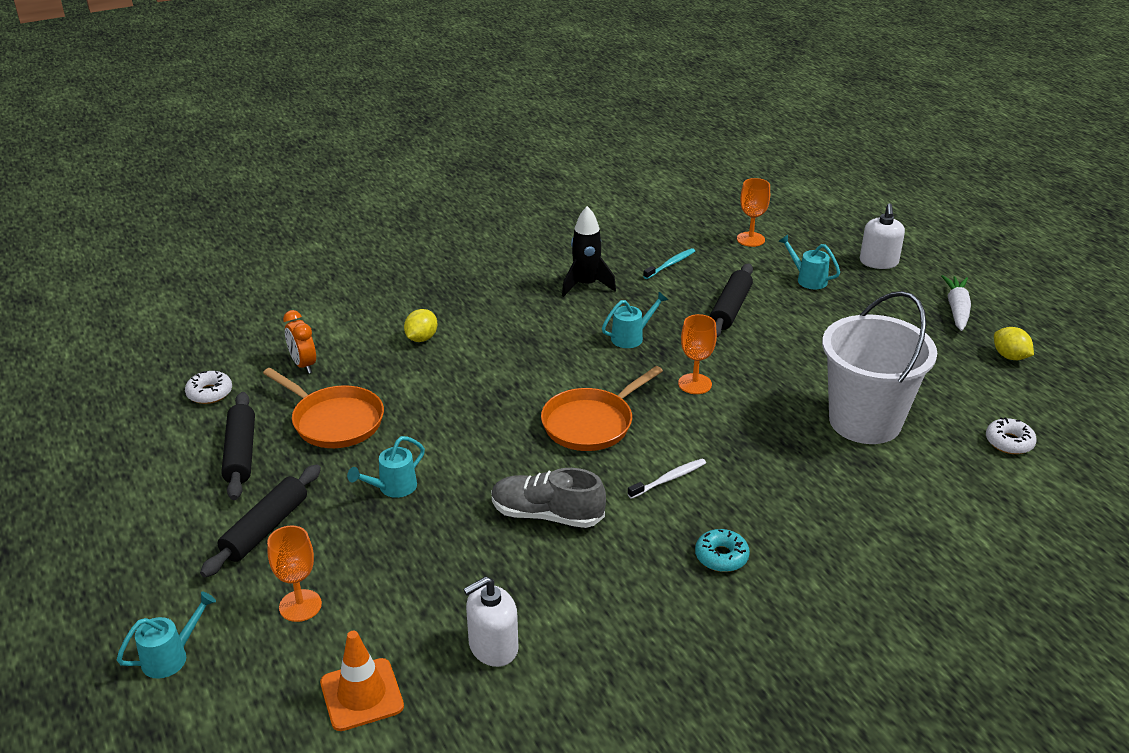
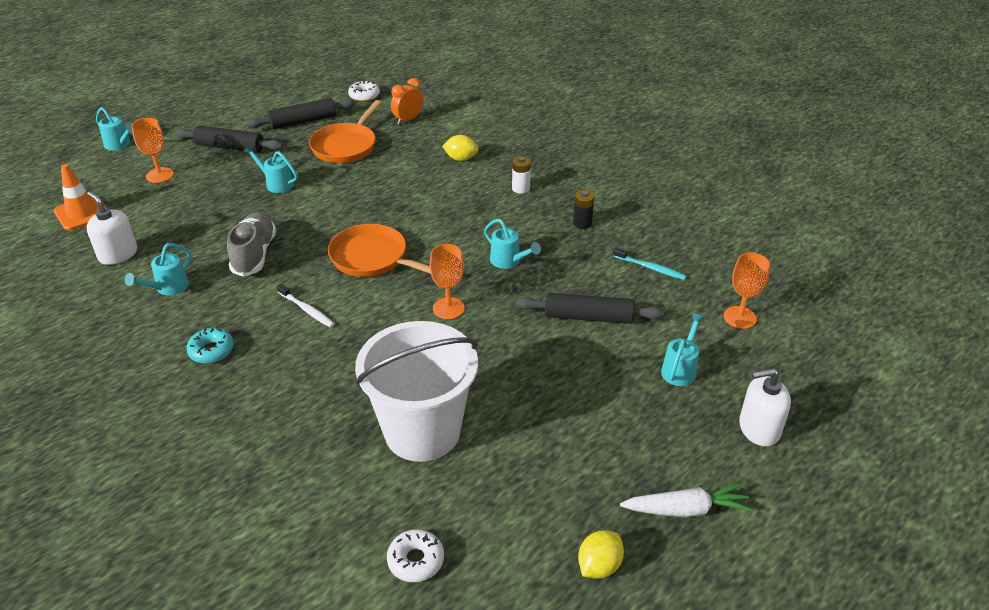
camera: 75 degrees right, 5 degrees up
(505, 309) = (520, 188): none -> white battery
(586, 285) = (582, 223): black rocket -> black battery
(589, 594) = (168, 288): none -> turquoise watering can

